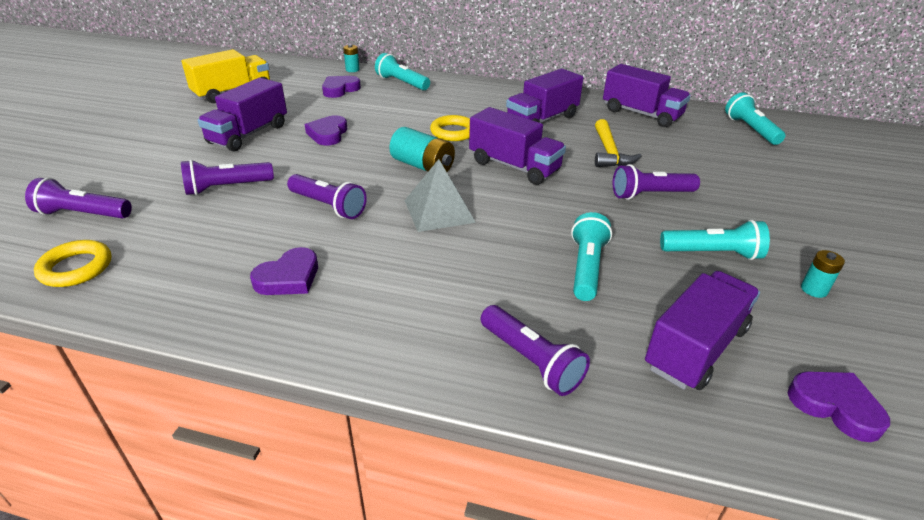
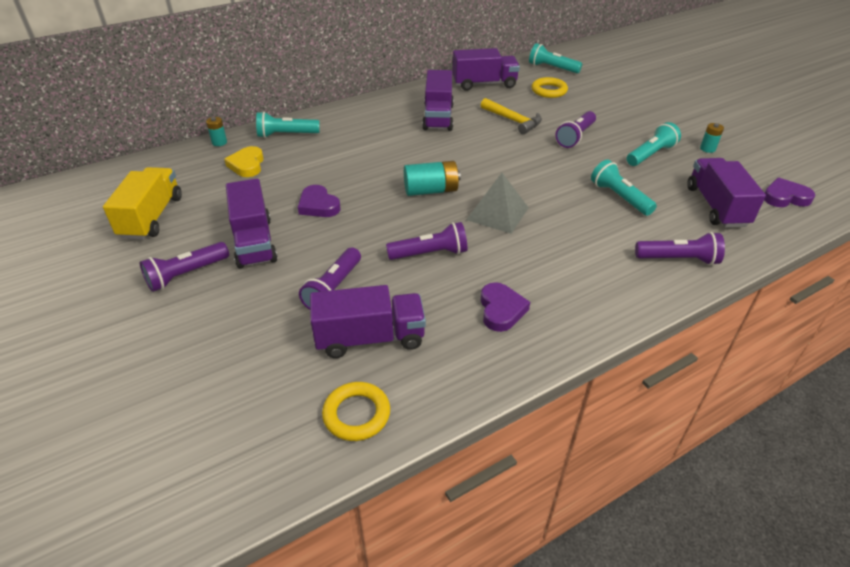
camera: 45 degrees left, 5 degrees up
(83, 214) = (265, 384): purple flashlight -> purple flashlight (186, 274)
(340, 89) = (247, 165): purple heart -> yellow heart
(453, 132) = (402, 155): yellow ring -> yellow ring (549, 91)
(514, 166) = (482, 159): purple truck -> purple truck (370, 338)

